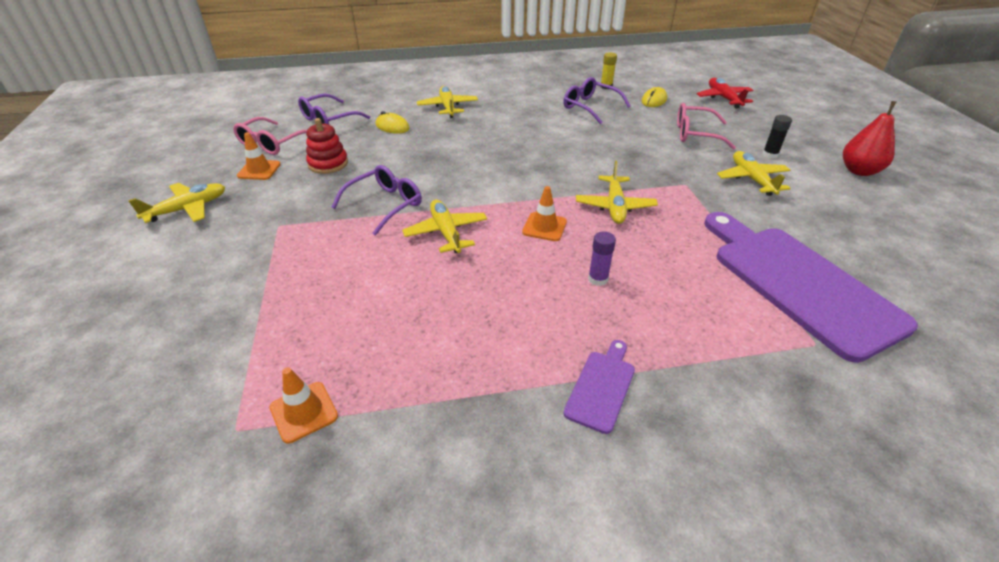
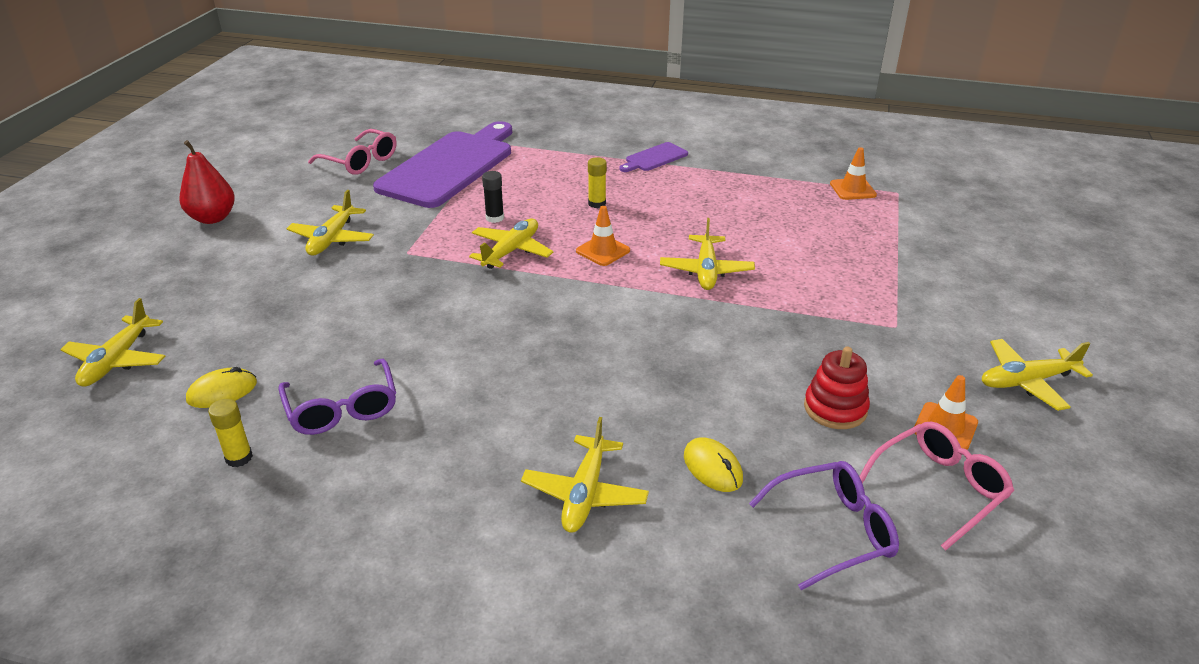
camera: 155 degrees left, 5 degrees down
(385, 205) = (763, 319): purple glasses -> none
(598, 279) = (597, 203): purple glue stick -> yellow glue stick
(695, 134) = (282, 309): pink glasses -> pink glasses (360, 161)
(723, 98) = (117, 360): red plane -> yellow plane
(770, 154) = (256, 258): black glue stick -> black glue stick (494, 218)
(798, 283) = (450, 166): purple cutting board -> purple cutting board turned 150 degrees counterclockwise

